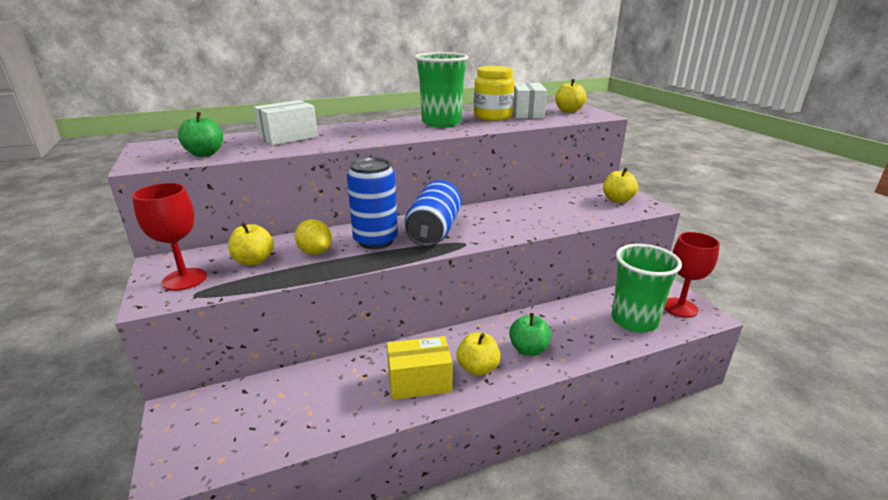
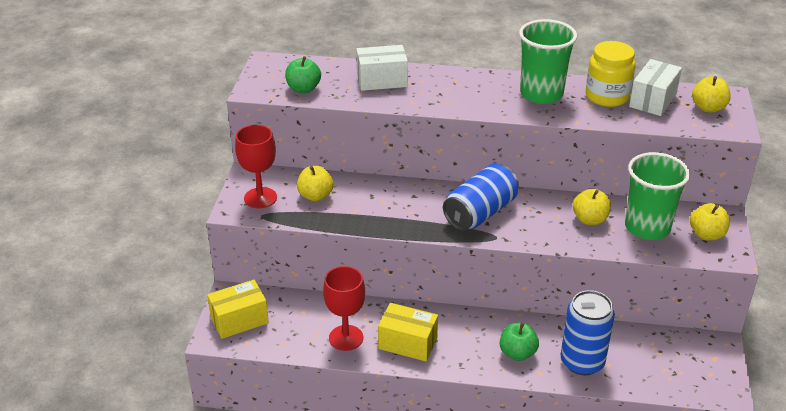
camera: 30 degrees right, 10 degrees up
(199, 435) = (239, 320): none -> yellow box
(315, 252) = (366, 202): yellow lemon -> none
(375, 240) = (422, 207): blue can -> blue can (582, 362)
(478, 368) = (461, 351): yellow apple -> yellow apple (589, 219)
(634, 320) = (644, 367): green cup -> green cup (647, 227)
(680, 307) = (708, 373): red goblet -> red goblet (346, 338)

